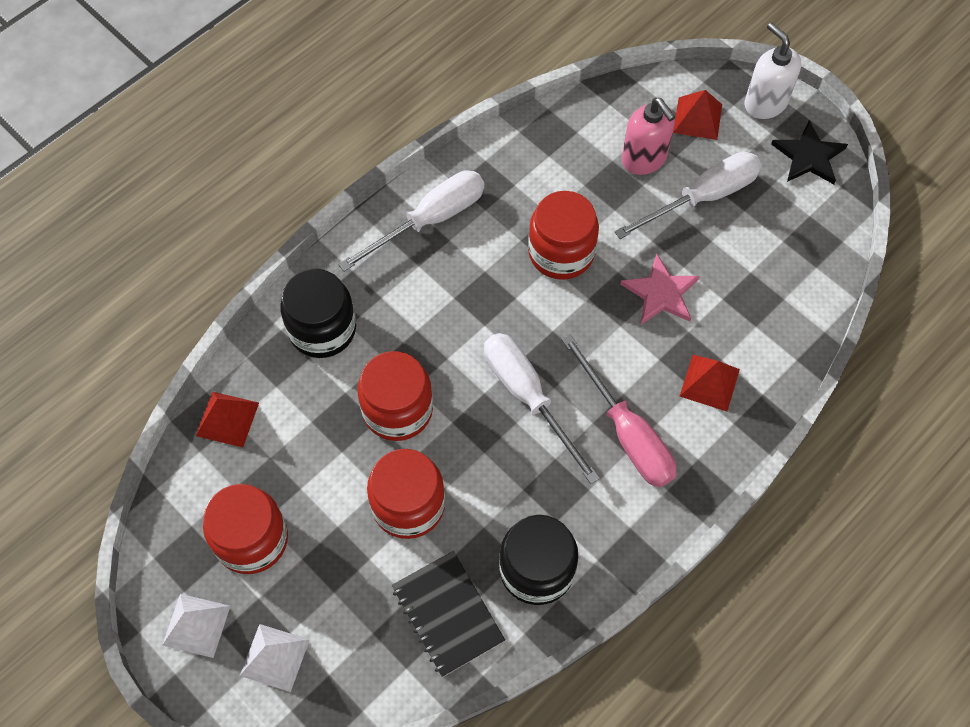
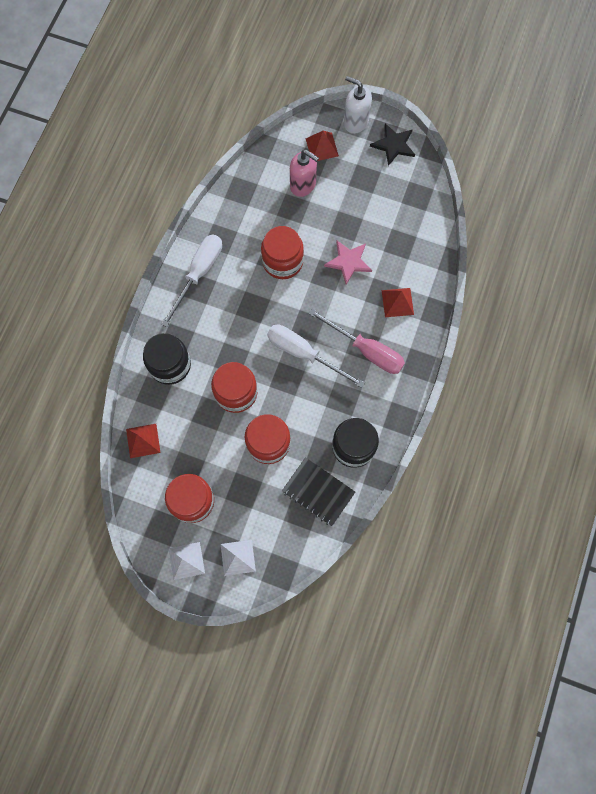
camera: 25 degrees left, 10 degrees up
(702, 197) = (346, 195): white screwdriver -> none

